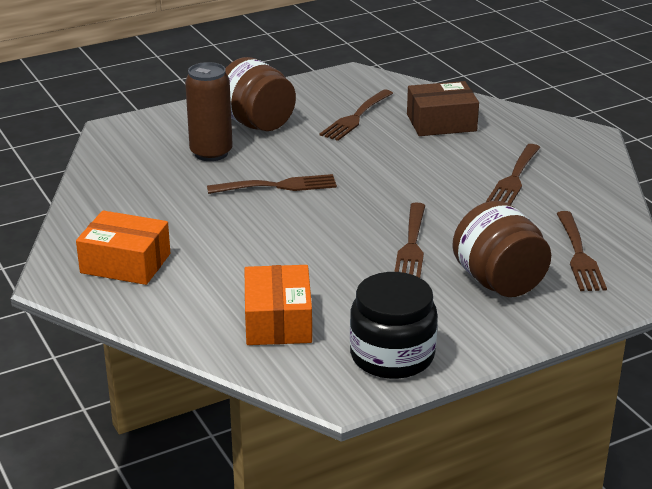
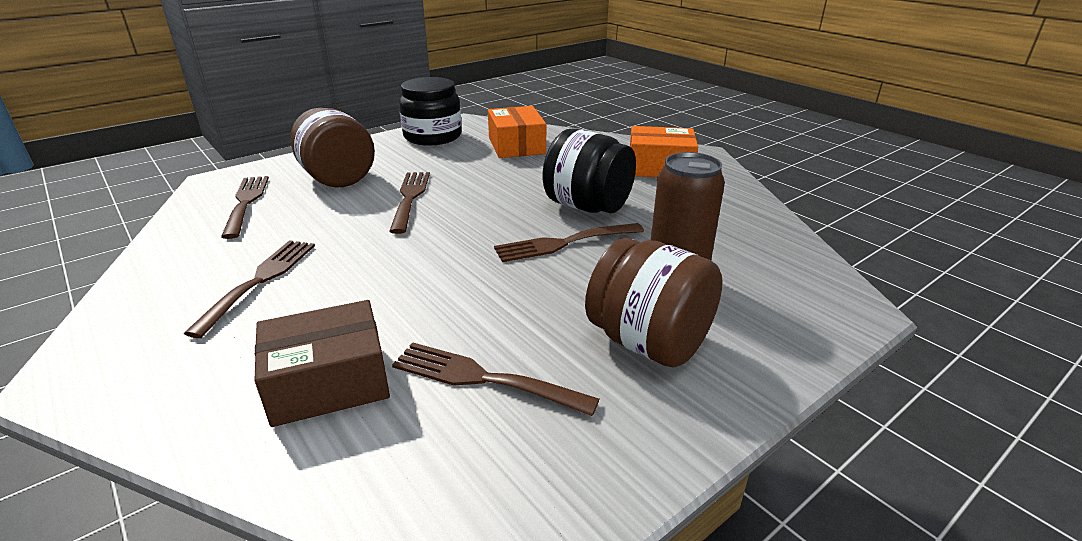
camera: 170 degrees right, 0 degrees up
(238, 219) = (587, 206): none -> black jar
(356, 117) = (484, 379): brown fork -> brown fork turned 90 degrees counterclockwise

